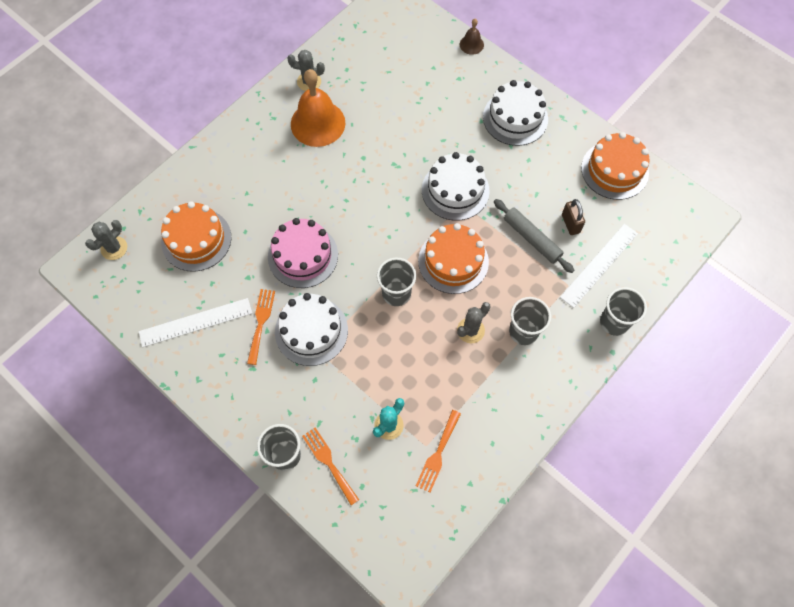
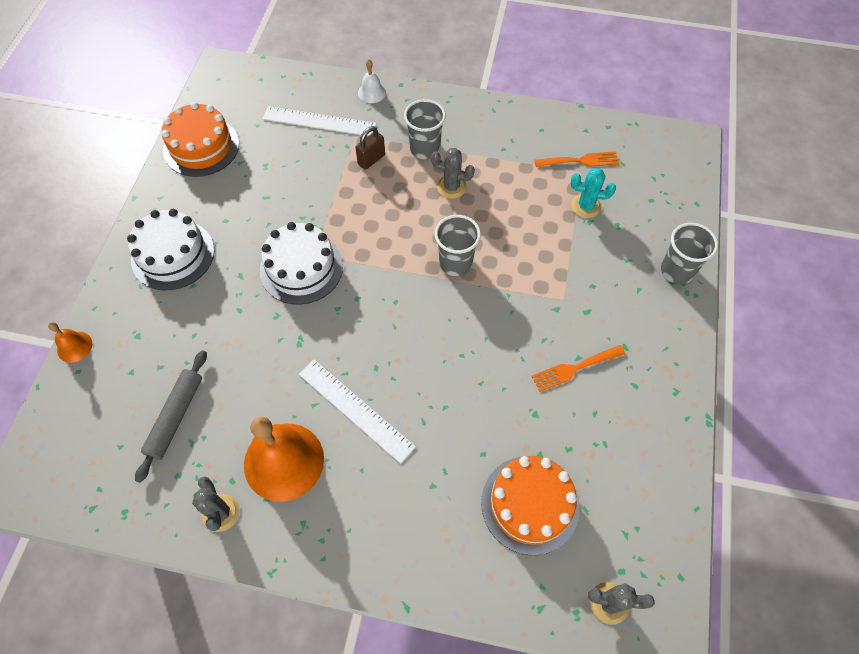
camera: 120 degrees left, 5 degrees down
(195, 322) = (623, 435): white ruler -> white ruler (355, 410)
(303, 255) = (472, 372): pink cake -> none
(311, 331) = (548, 316): white cake -> none
(329, 462) = (654, 234): orange fork -> none
(453, 261) = (388, 232): orange cake -> none
(471, 44) = (74, 346): brown bell -> orange bell
(531, 239) = (322, 180): grey rolling pin -> grey rolling pin (176, 417)
(570, 223) = (286, 158): brown padlock -> brown padlock (371, 159)
(614, 322) = (371, 92): grey cup -> white bell

